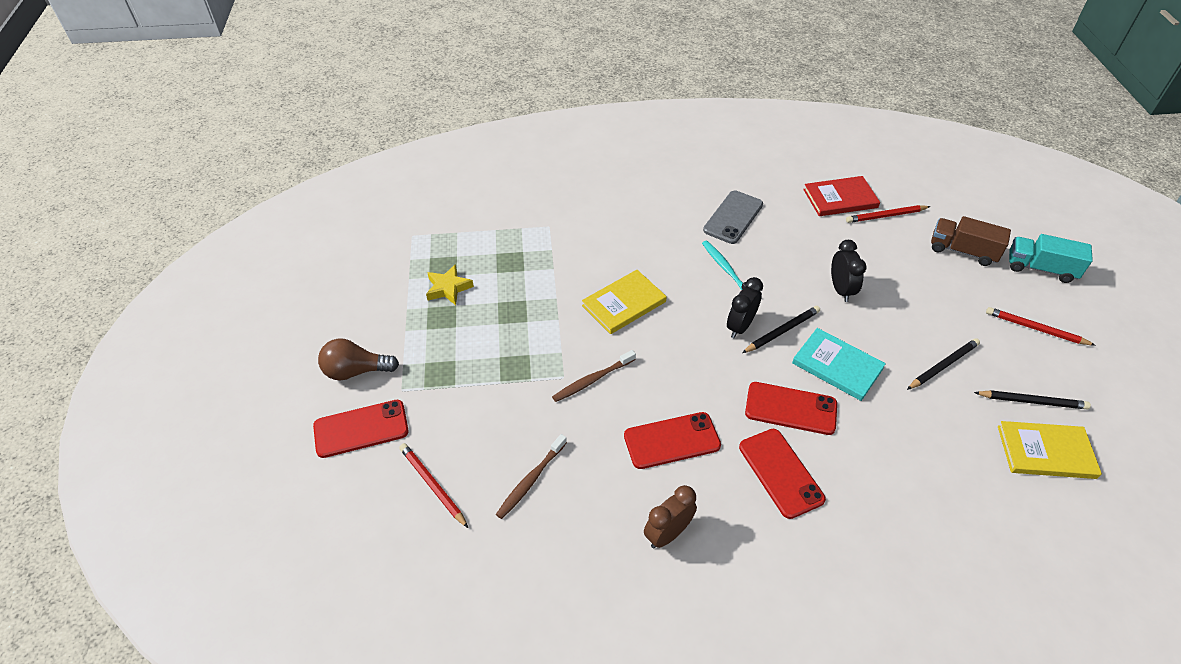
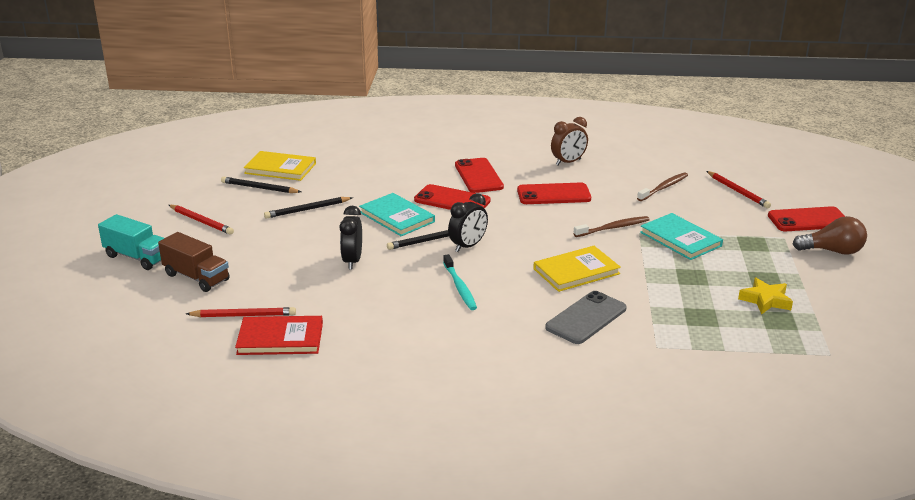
camera: 170 degrees left, 20 degrees down
(518, 369) = (680, 239): none -> turquoise book
(733, 217) = (425, 332): grey phone -> grey phone (586, 318)

